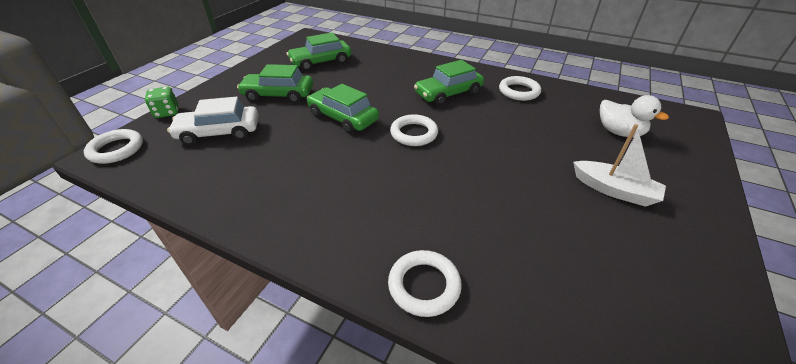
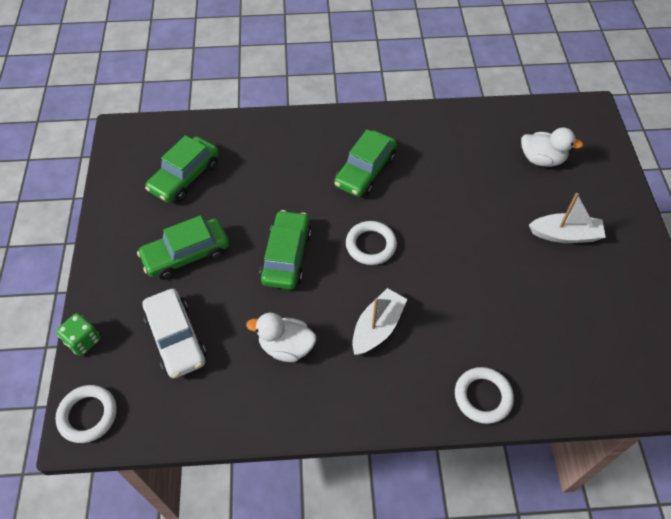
camera: 30 degrees left, 15 degrees up
(219, 132) = (176, 338): white car -> white car turned 75 degrees counterclockwise
(285, 167) = (286, 347): none -> white duck
(343, 118) = (286, 256): green car -> green car turned 90 degrees clockwise
(369, 185) = (377, 327): none -> white boat
(519, 91) = (430, 137): white ring -> none

